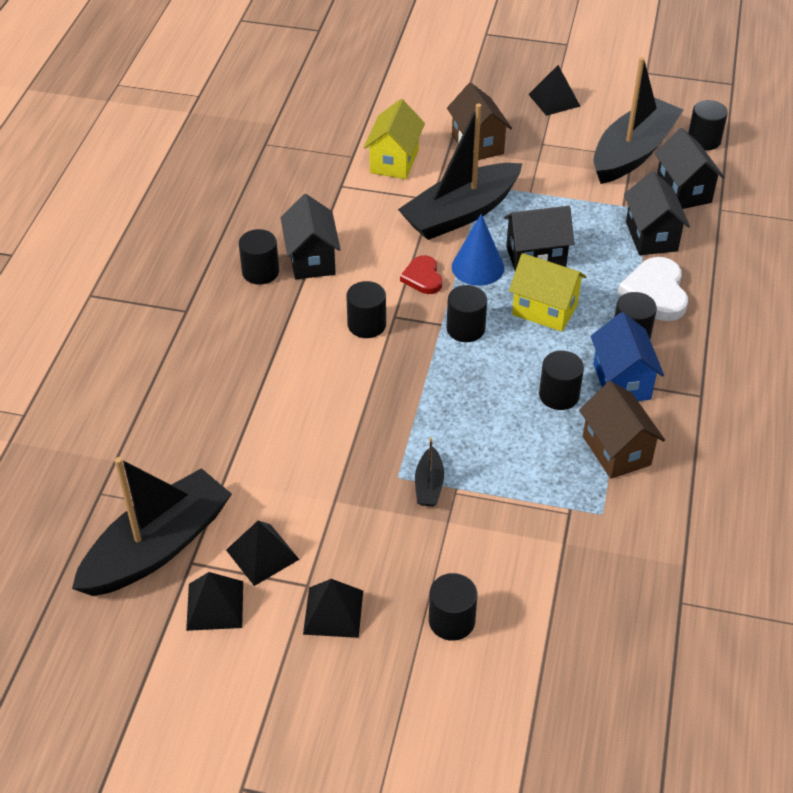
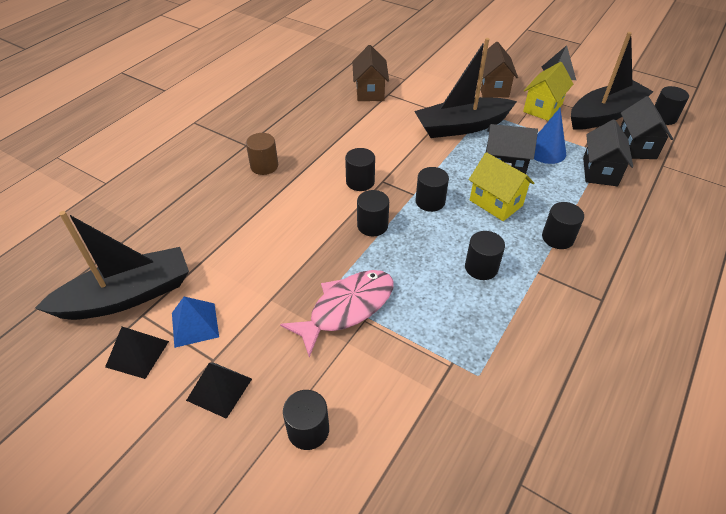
camera: 20 degrees right, 0 degrees up
(229, 335) = (264, 166): none -> brown cylinder
(260, 272) = (307, 133): black cylinder -> black cylinder (372, 225)
(262, 554) = (195, 324): black pyramid -> blue pyramid
(311, 259) = (345, 133): black house -> none
(394, 161) = (431, 87): yellow house -> yellow house (542, 108)
(423, 277) = (415, 160): red heart -> none
(429, 485) = (347, 308): black boat -> pink fish
(477, 267) = (458, 163): blue cone -> blue cone (546, 151)
(616, 450) = (511, 325): brown house -> brown house (370, 91)
(621, 381) = (537, 270): blue house -> none
(655, 292) = (589, 211): white heart -> none

